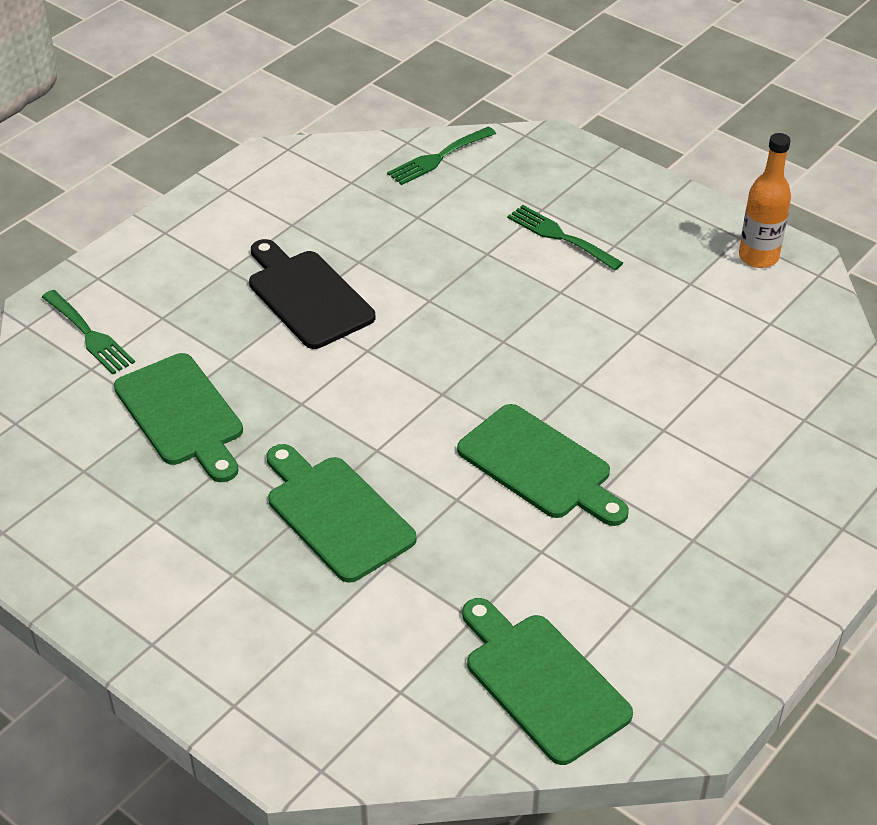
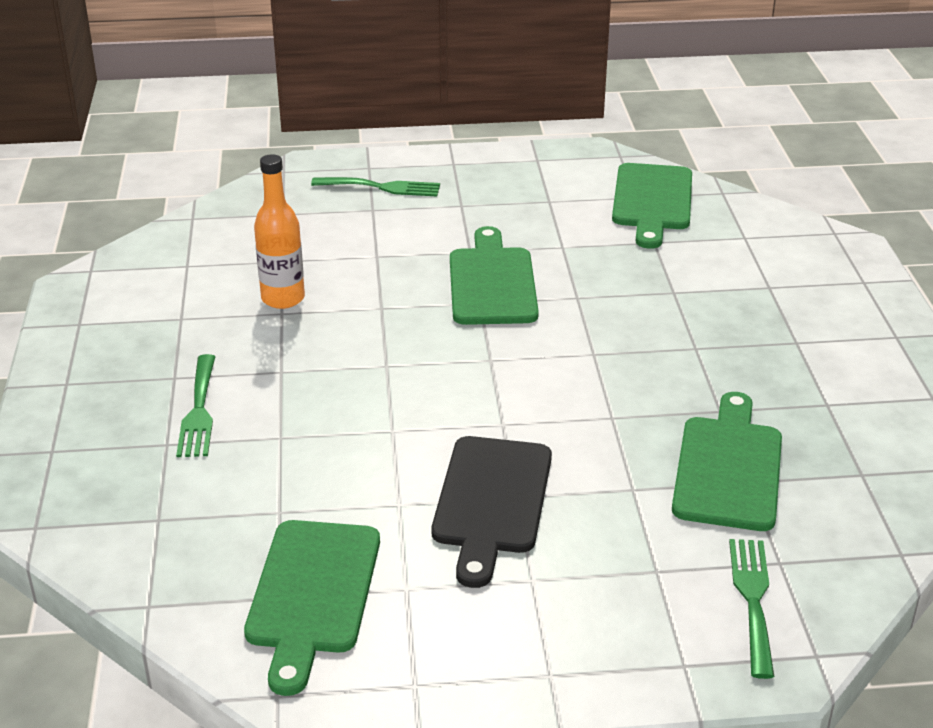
camera: 135 degrees left, 10 degrees down
(336, 514) = (676, 334): green cutting board -> green cutting board (312, 594)
(438, 158) = (154, 561): green fork -> green fork (382, 187)
(758, 257) = (99, 304): orange bottle -> orange bottle (283, 298)

